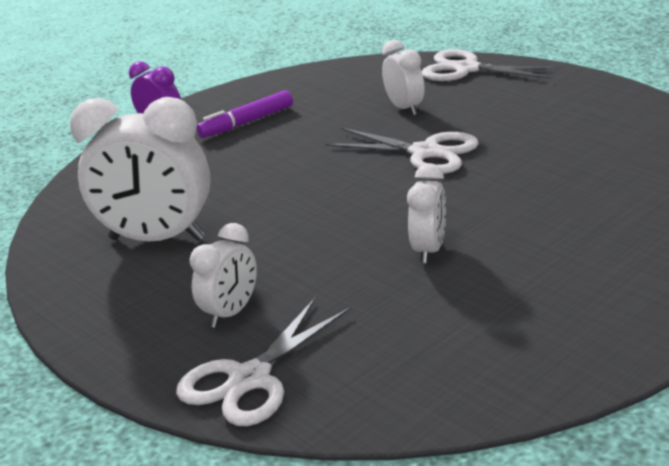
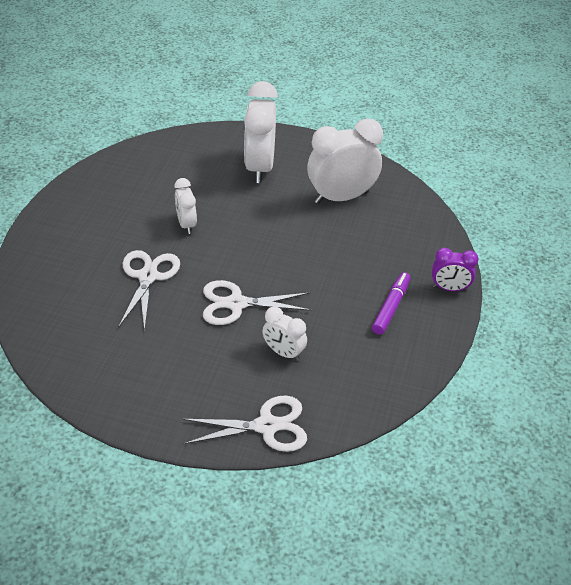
camera: 145 degrees right, 15 degrees up
(231, 313) = (259, 167): white clock -> white clock, size x1.89
(250, 379) = (224, 142): white scissors -> white scissors (148, 277)

